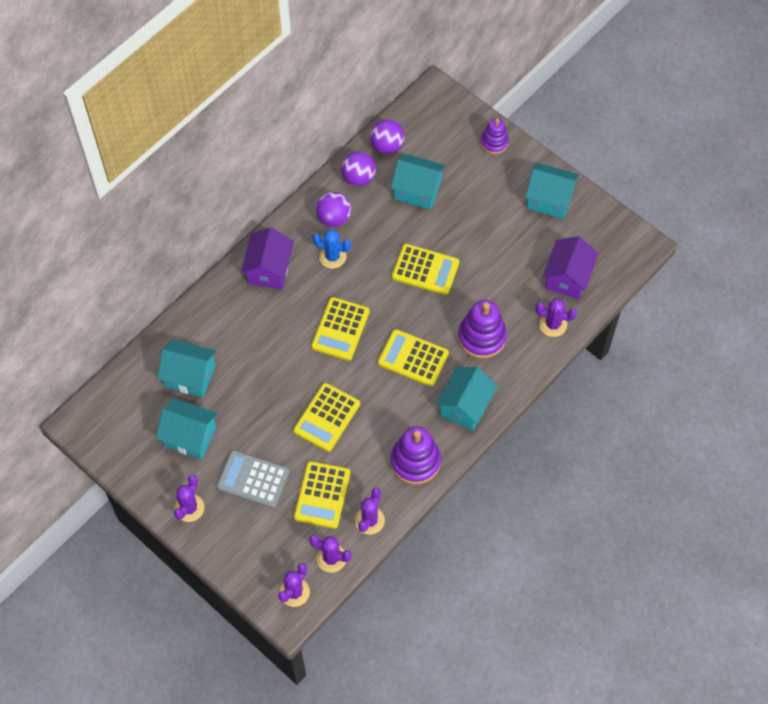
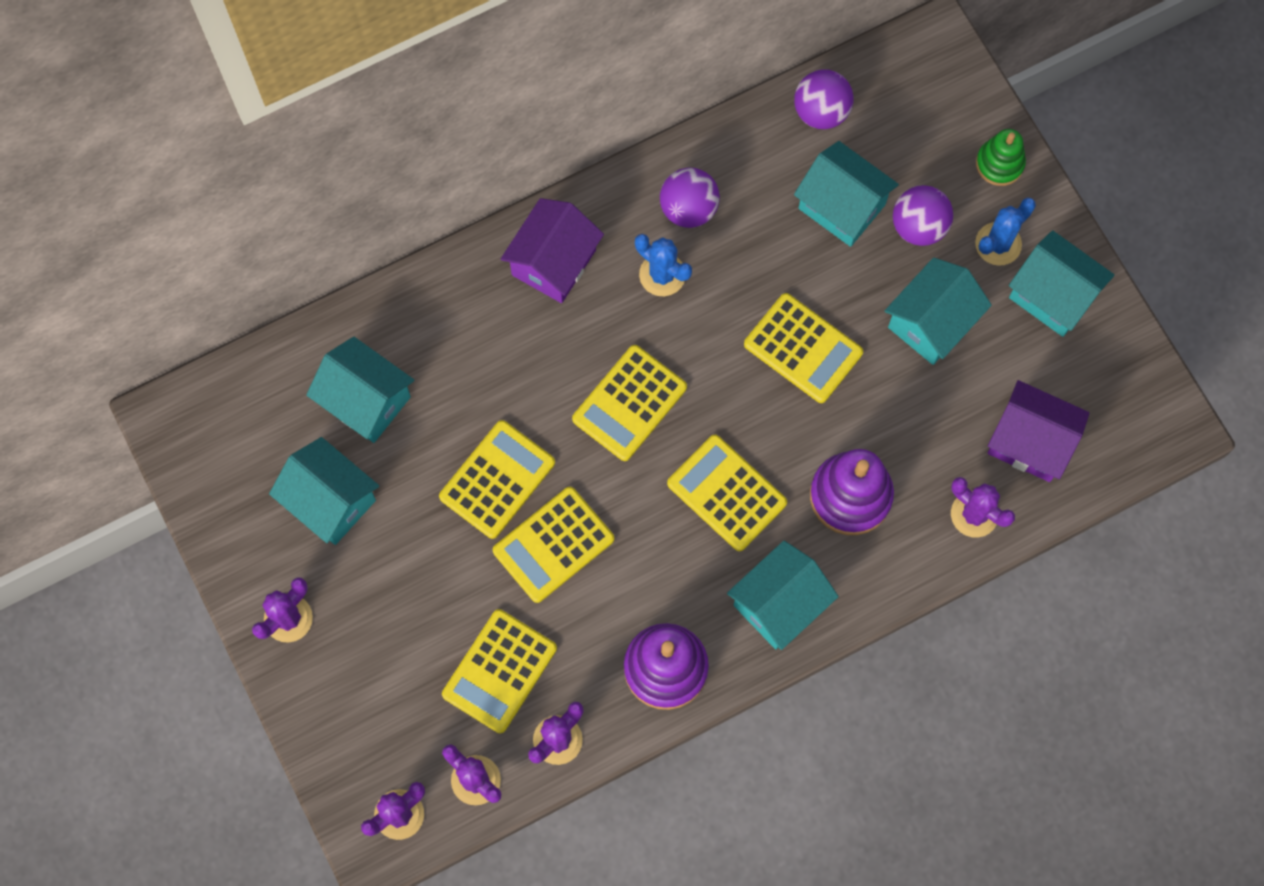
camera: 20 degrees right, 10 degrees up
(253, 479) = (402, 607): grey calculator -> none
(281, 393) = (497, 479): none -> yellow calculator
(358, 178) = (754, 152): purple ball -> purple ball (919, 226)
(490, 234) = (931, 322): none -> turquoise house
(494, 142) = (999, 164): purple stacking toy -> green stacking toy
(510, 183) = (998, 244): none -> blue cactus
(567, 277) = (1030, 442): purple house -> purple house turned 75 degrees clockwise

